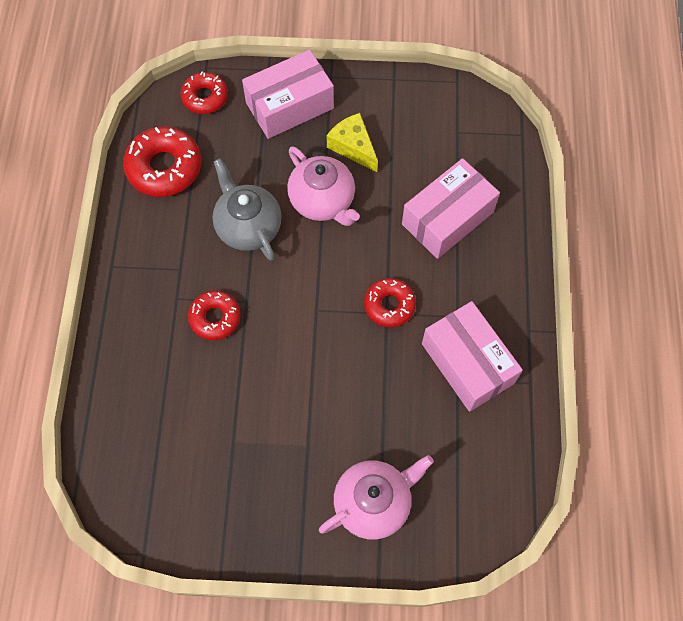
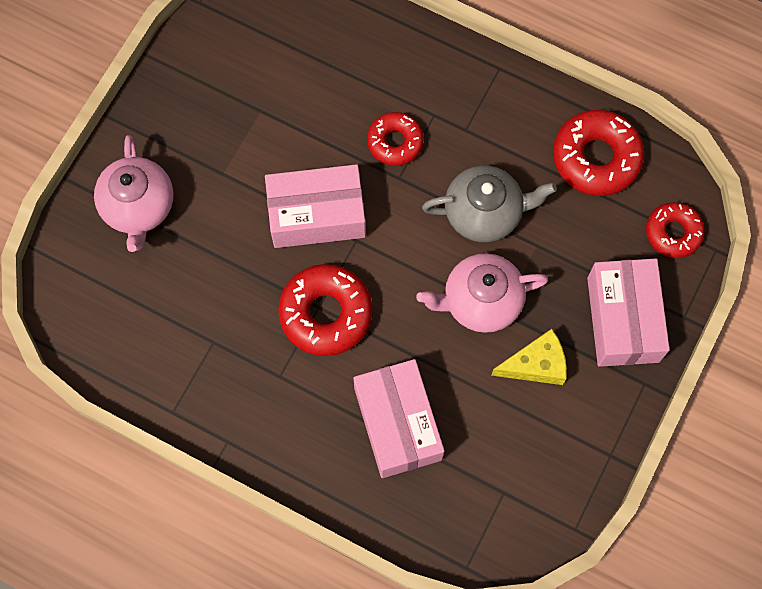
camera: 115 degrees right, 5 degrees up
(389, 305) = (326, 313): red donut -> red donut, size x1.59
(467, 363) = (225, 360): pink box -> pink box (316, 214)

